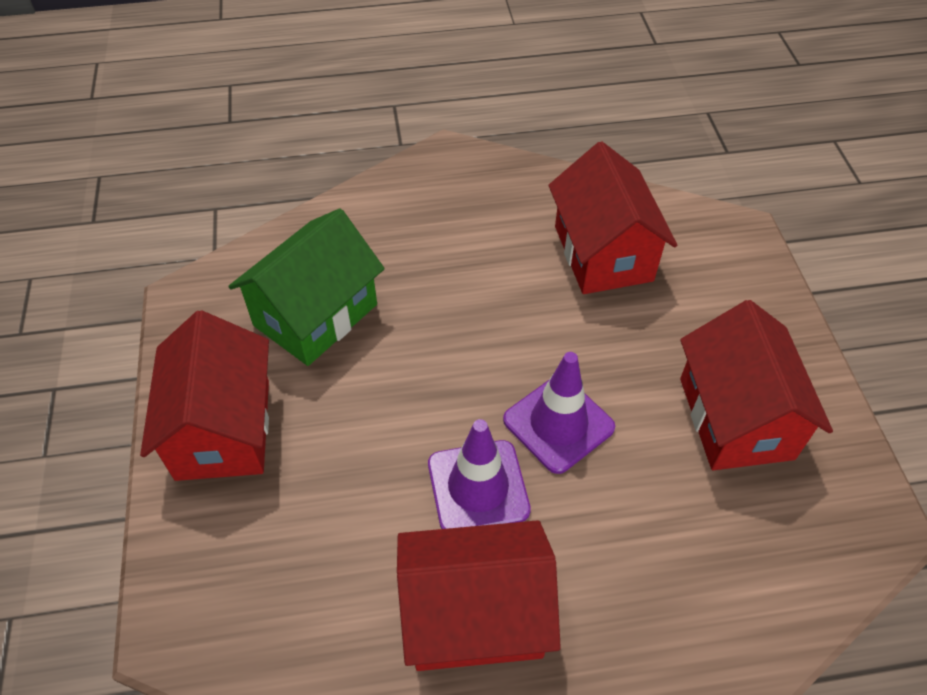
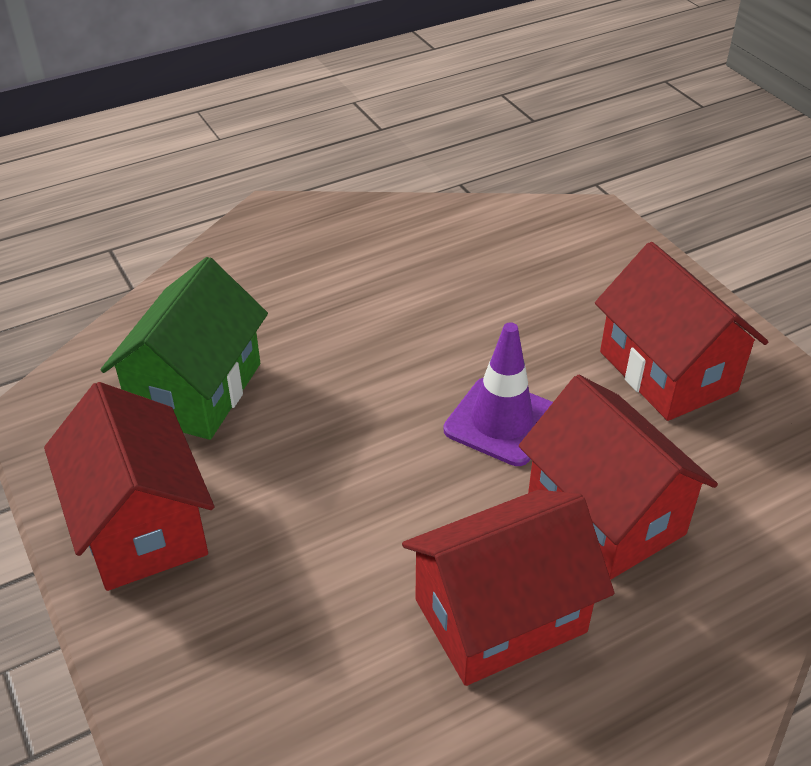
camera: 20 degrees left, 10 degrees down
(478, 487) = (448, 500): purple traffic cone -> none
(603, 253) = (473, 263): red house -> red house (605, 514)

